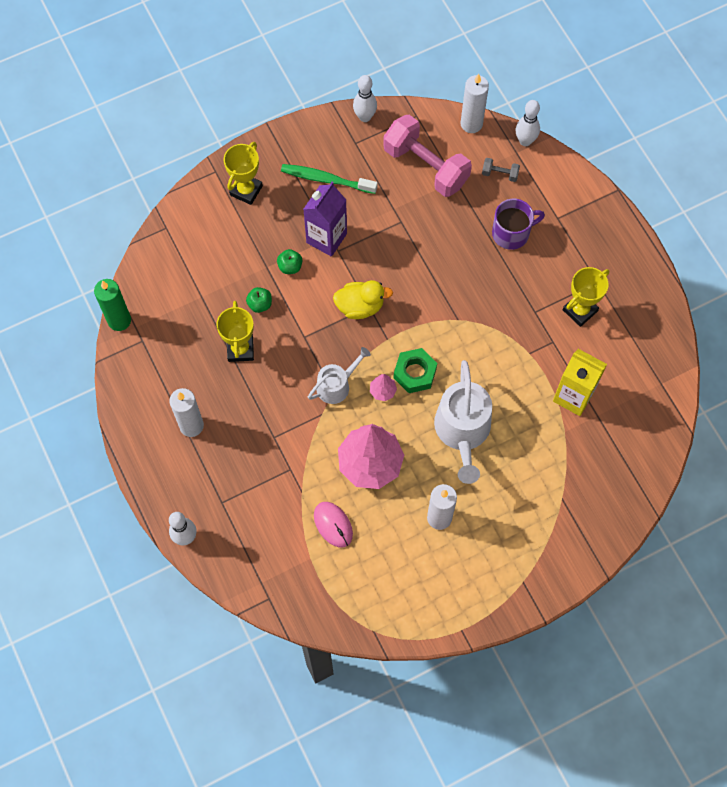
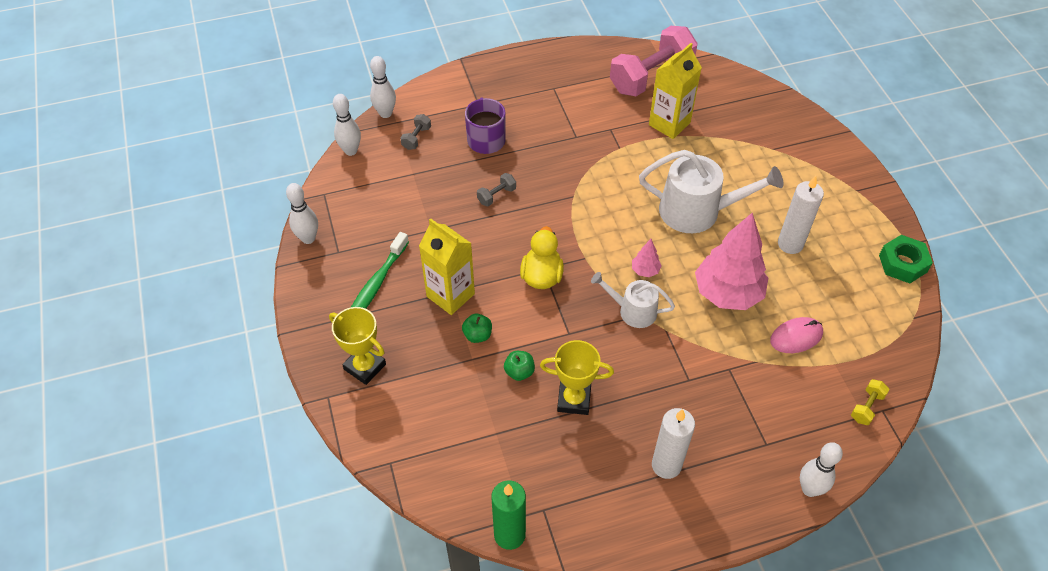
camera: 80 degrees left, 15 degrees down
(270, 585) = (866, 407): none -> yellow dumbbell
(326, 238) = (450, 295): purple carton -> yellow carton
(336, 385) = (633, 311): white watering can -> white watering can turned 45 degrees counterclockwise
(415, 373) = (628, 240): green nut -> green nut (902, 263)
(426, 166) = (388, 195): pink dumbbell -> pink dumbbell (651, 76)
(444, 254) = (496, 195): none -> grey dumbbell
(471, 124) = (351, 151): white candle -> white bowling pin
(580, 310) = (581, 105): yellow trophy -> none

